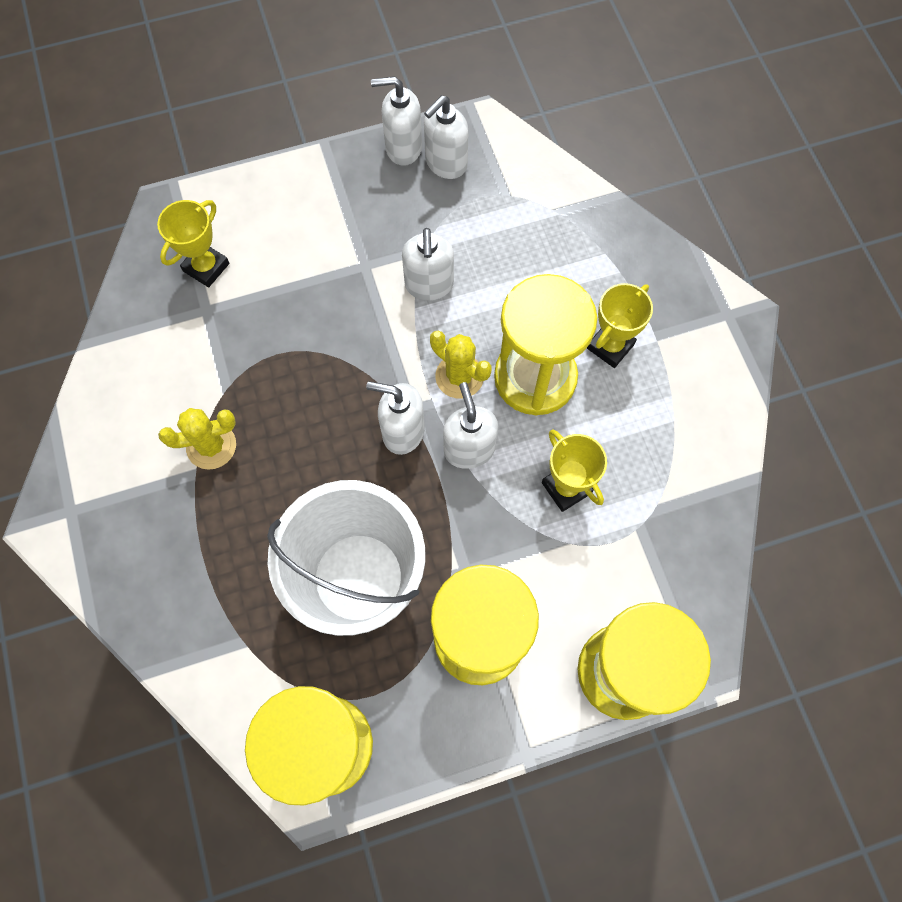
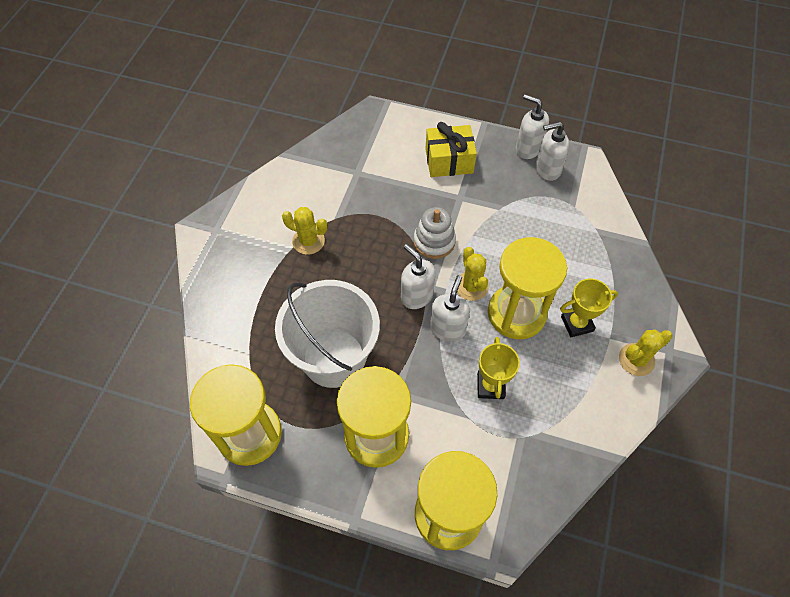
camera: 35 degrees right, 10 degrees down
(206, 267) = (373, 151): yellow trophy -> none
(315, 223) = (449, 161): none -> yellow gift
(374, 345) = (434, 241): none -> white stacking toy
(429, 285) = (489, 228): white soap dispenser -> none
(701, 349) = (636, 360): none -> yellow cactus

